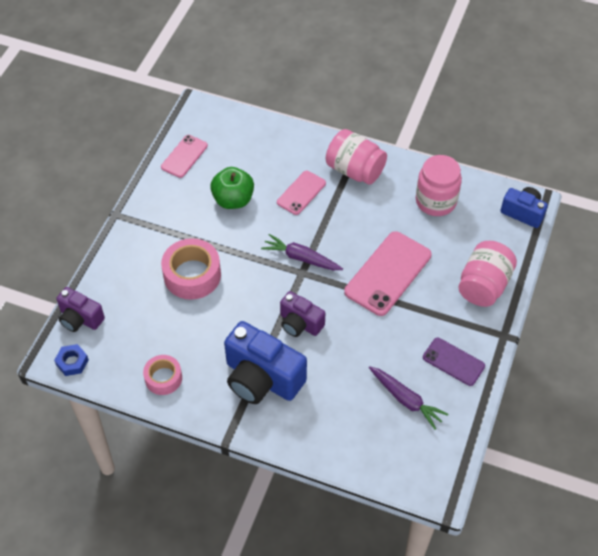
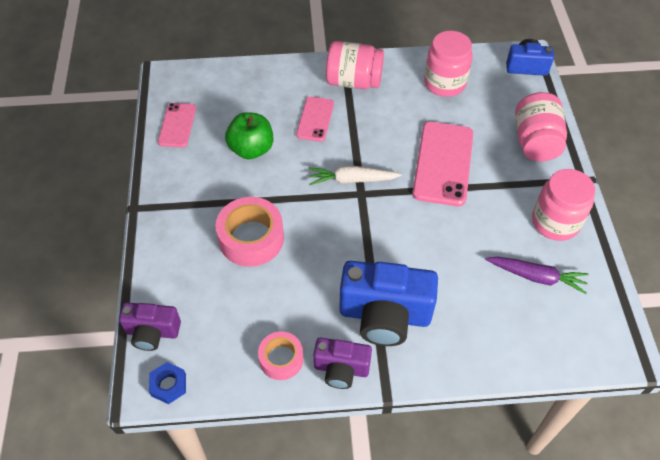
camera: 25 degrees left, 0 degrees up
(300, 323) = (389, 244): purple camera -> purple camera (341, 369)
(301, 258) = (352, 180): purple carrot -> white carrot
(453, 362) = (555, 222): purple phone -> pink jar

